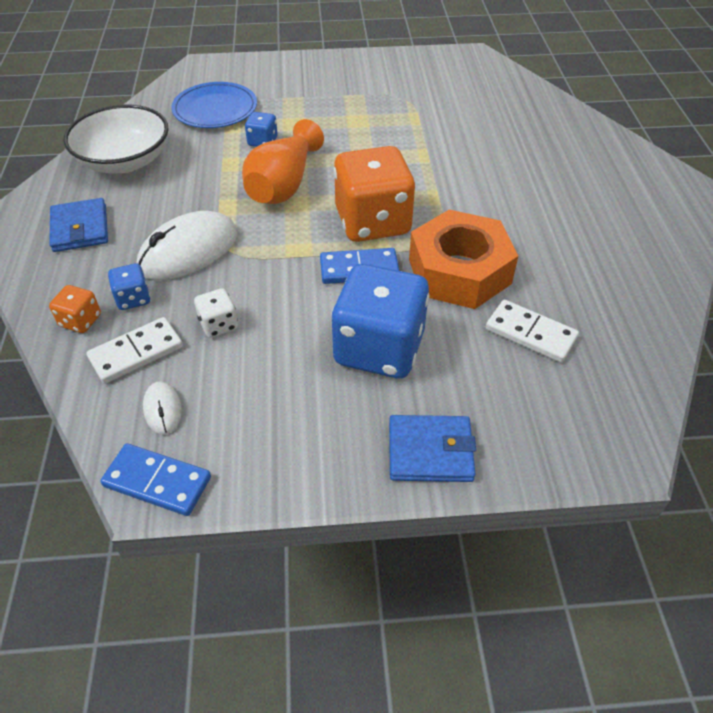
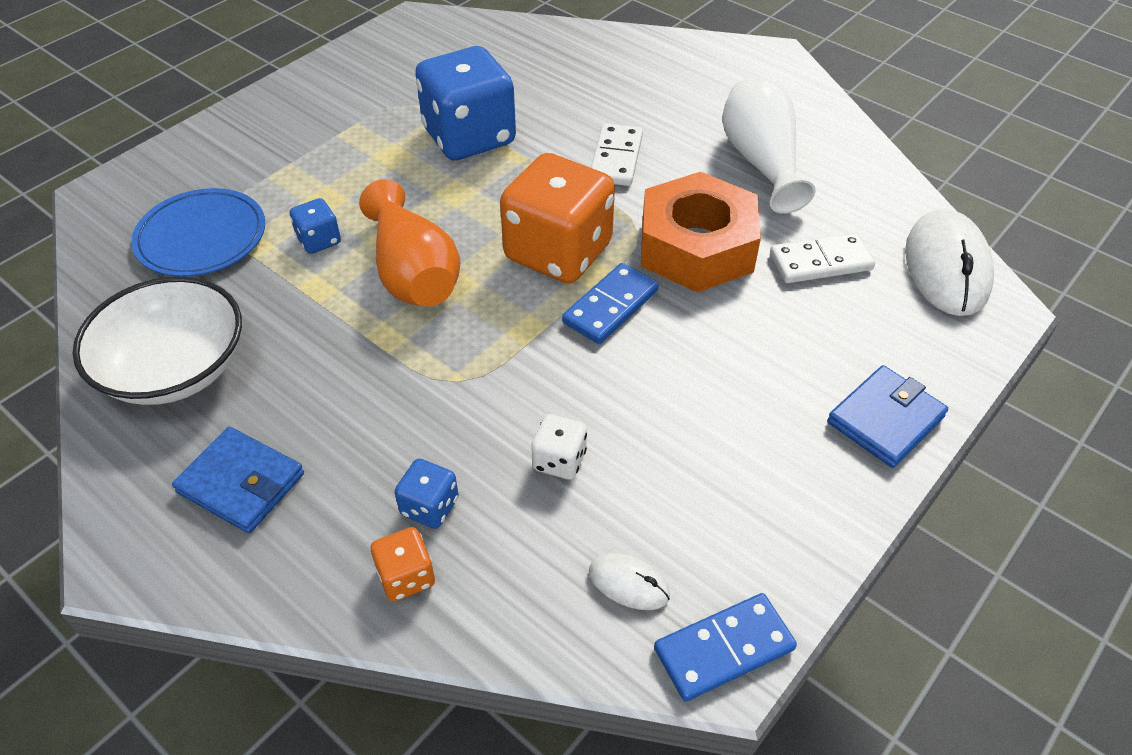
camera: 45 degrees left, 0 degrees up
(136, 353) = (519, 556): white domino -> white domino (616, 158)
(189, 251) = (414, 412): white mouse -> white mouse (946, 268)
(379, 348) = (730, 366): blue dice -> blue dice (469, 137)
(580, 250) = (761, 162): none -> white vase

